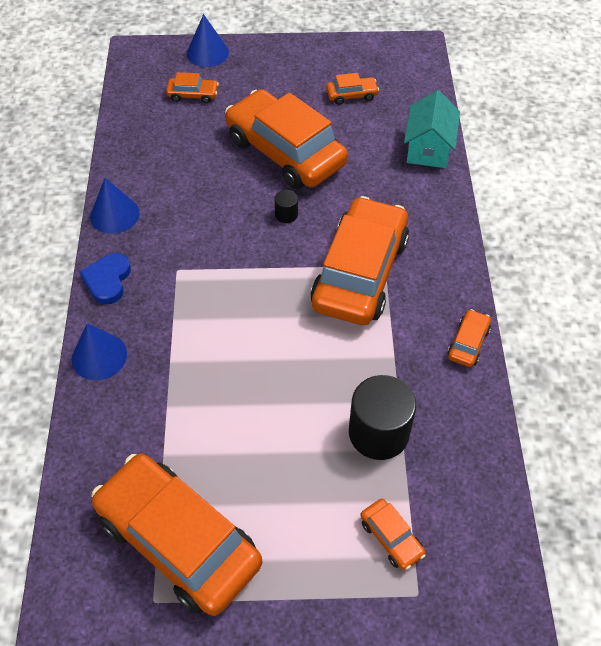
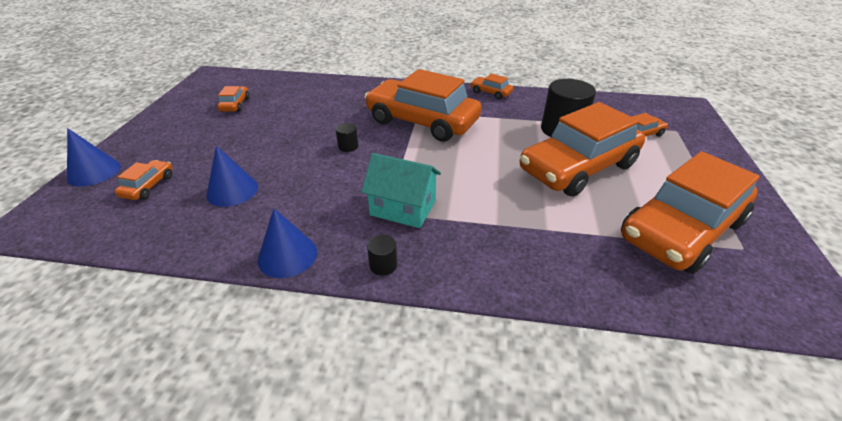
camera: 80 degrees left, 15 degrees down
(99, 356) = (486, 276): blue cone -> blue cone (232, 190)
(107, 280) = (383, 265): blue heart -> black cylinder
(285, 152) = (275, 140): orange car -> orange car (578, 167)
(428, 148) = (317, 84): turquoise house -> turquoise house (403, 208)

